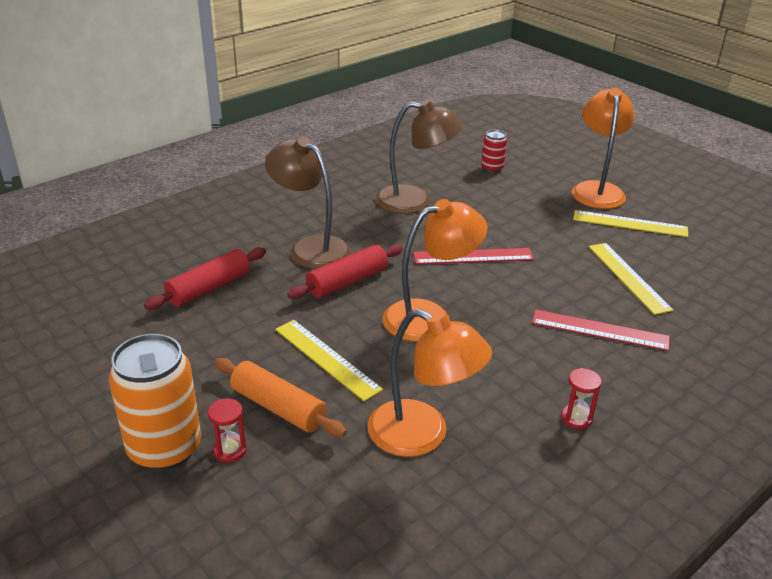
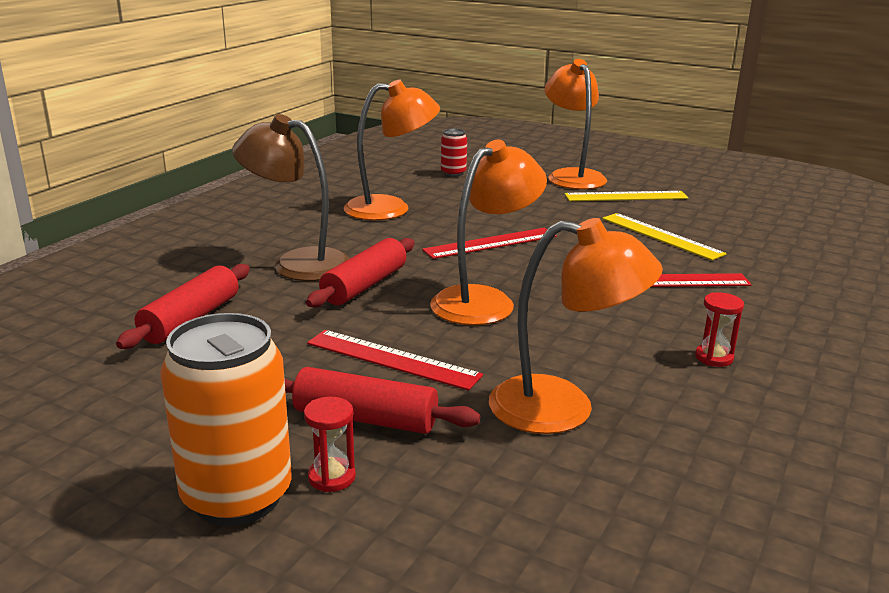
camera: 20 degrees left, 10 degrees down
(278, 407) = (366, 418): orange rolling pin -> red rolling pin
(326, 359) = (392, 359): yellow ruler -> red ruler
(415, 201) = (391, 208): brown lamp -> orange lamp

